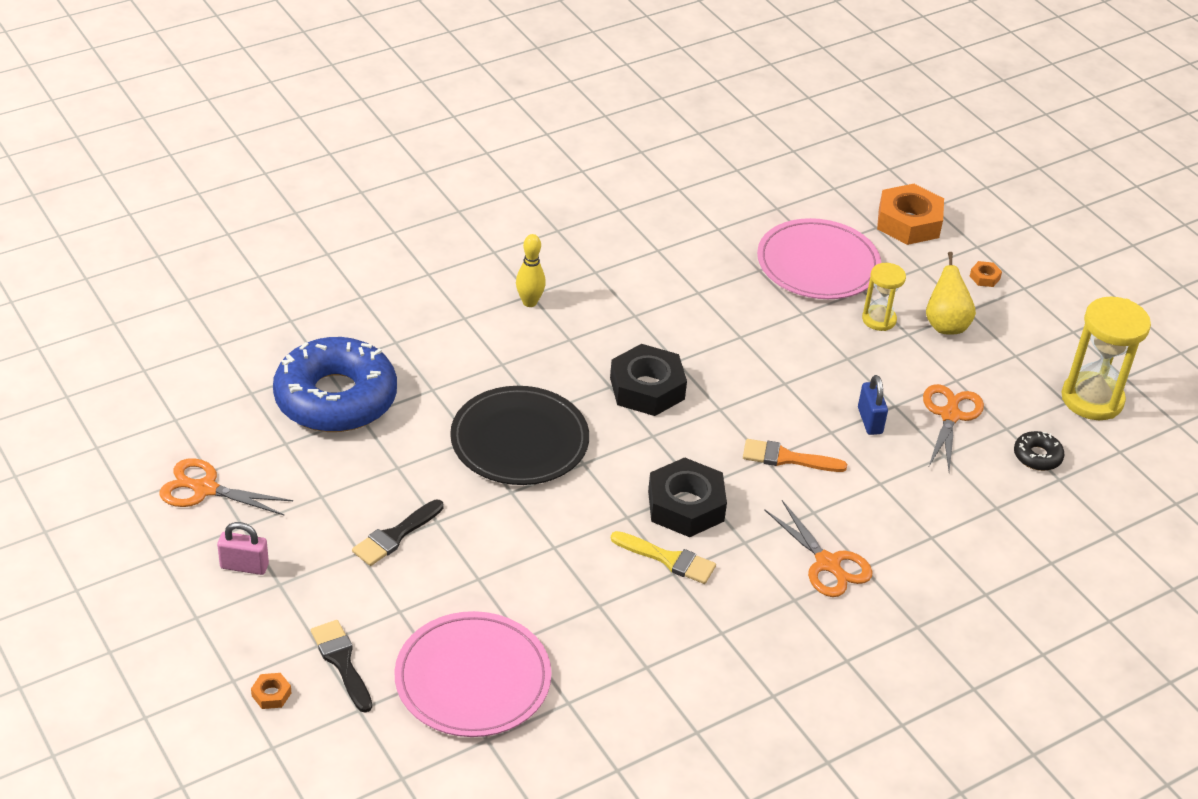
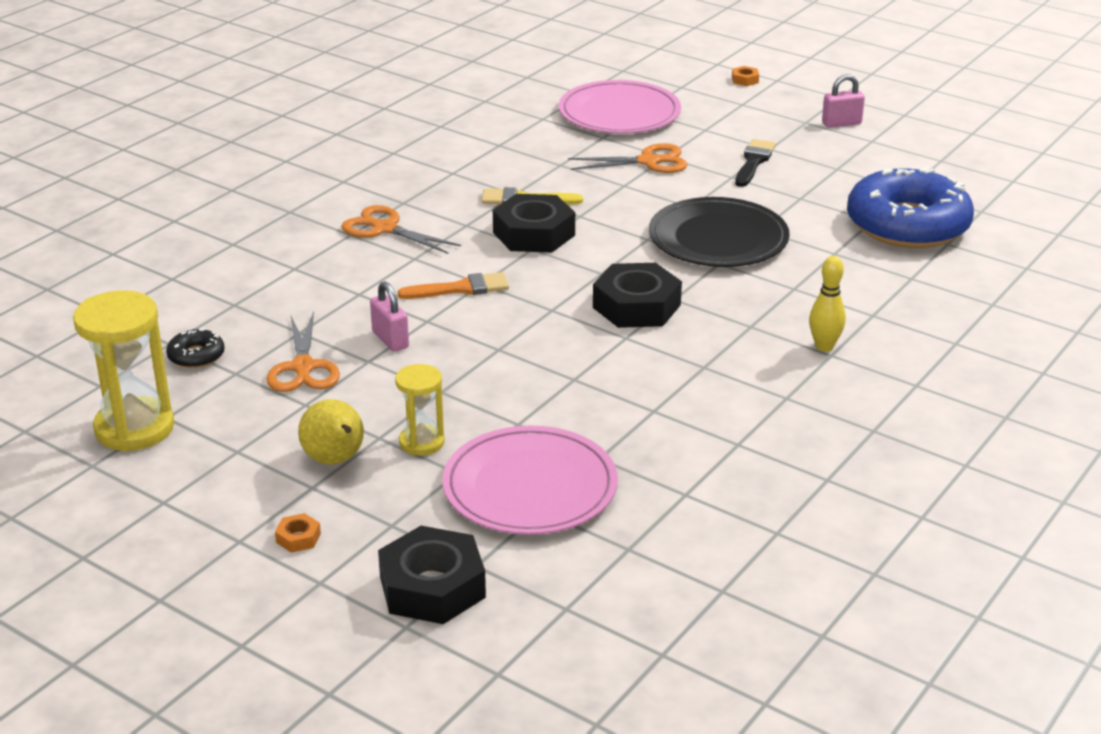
camera: 160 degrees right, 10 degrees down
(204, 489) = (928, 151): orange scissors -> orange scissors (649, 161)
(341, 662) = (717, 101): black brush -> none
(870, 421) = (390, 340): blue padlock -> pink padlock
(908, 222) = (432, 587): orange nut -> black nut

